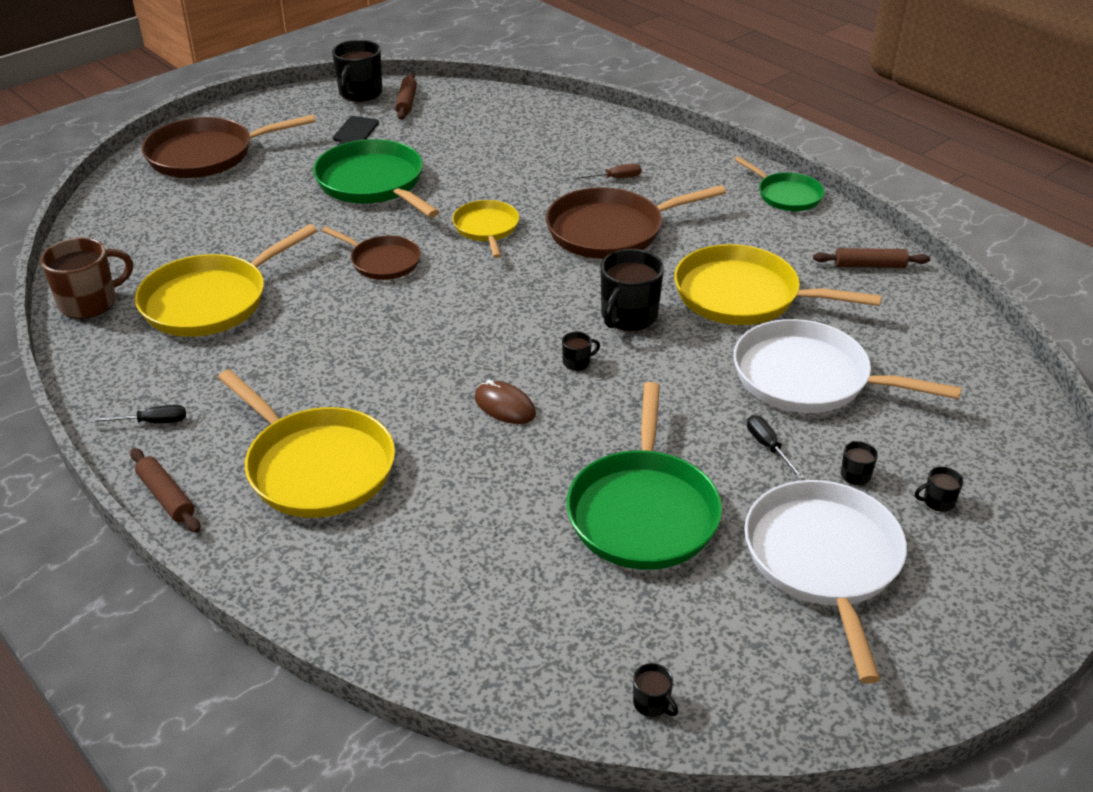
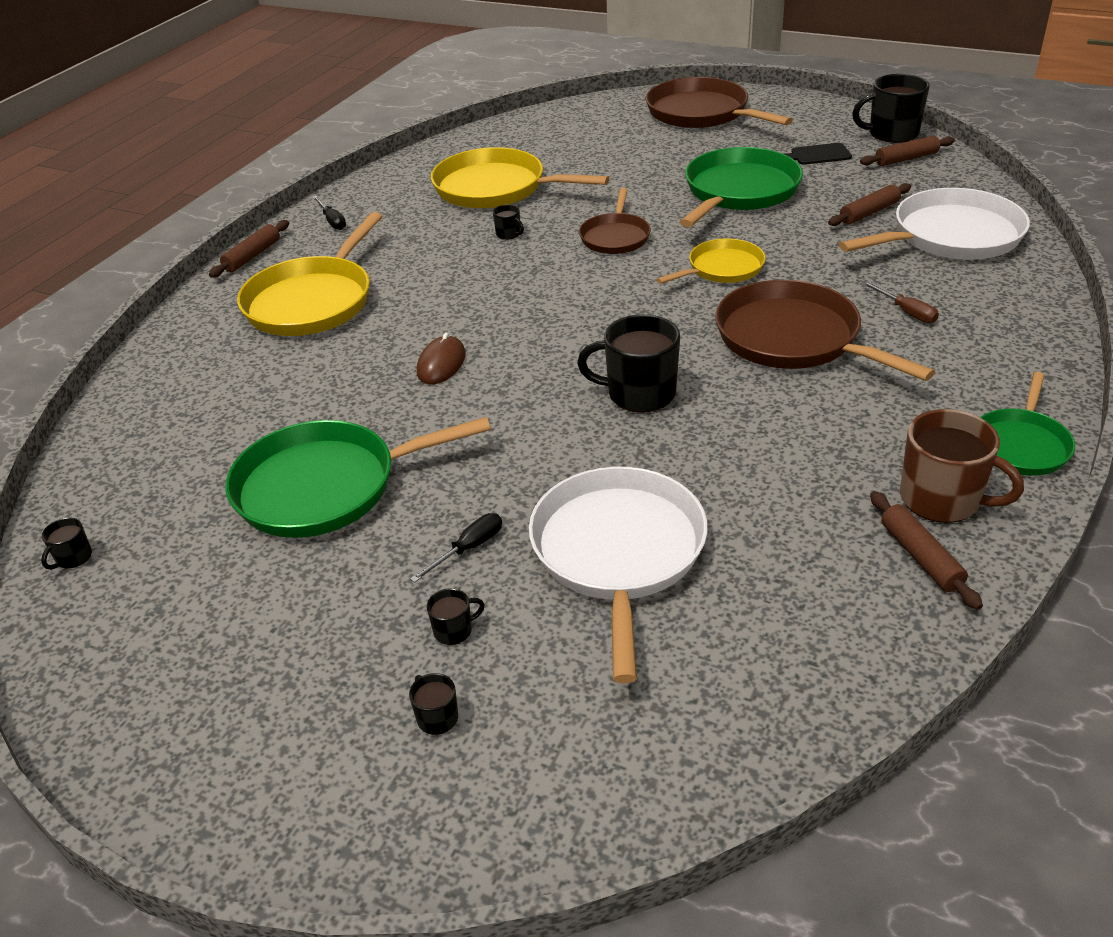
camera: 70 degrees right, 0 degrees up
(90, 302) = (458, 149): brown mug -> brown mug (942, 499)
(469, 144) = (869, 212): none -> brown rolling pin
(577, 362) = (536, 384): black mug -> black mug (509, 234)
(743, 296) = (748, 463): yellow pan -> none
(823, 560) = (295, 633): white pan -> white pan (951, 236)

